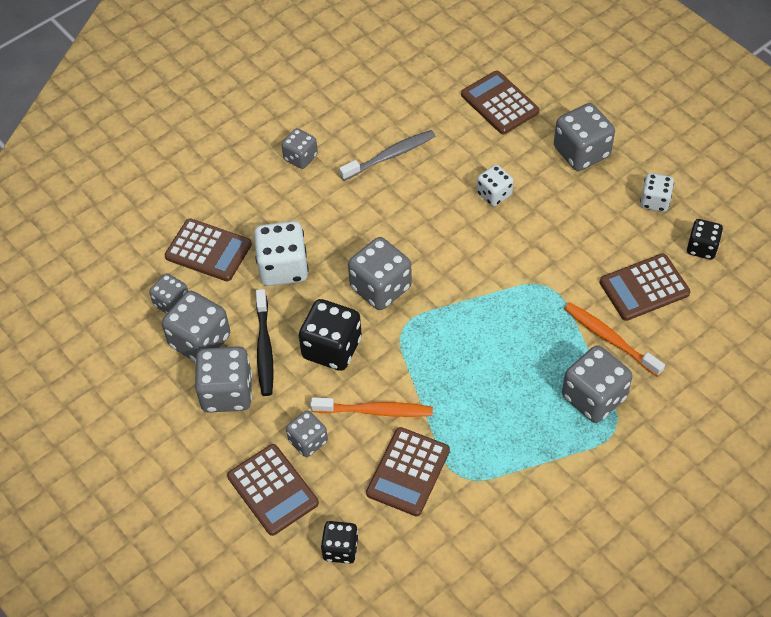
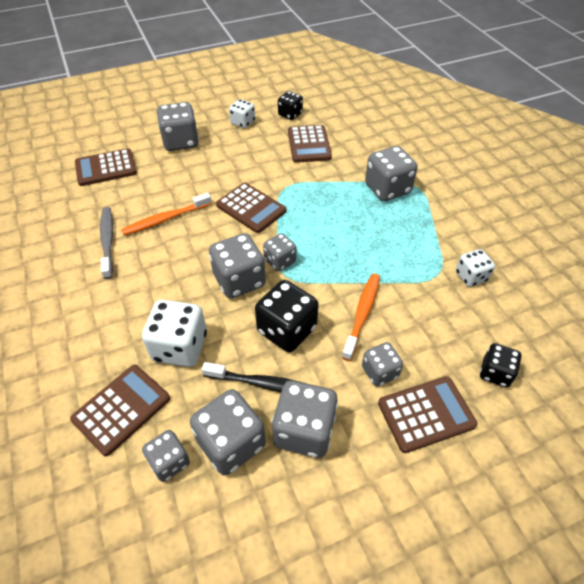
camera: 75 degrees left, 5 degrees down
(300, 157) = (62, 303): grey dice -> grey dice (280, 261)
(408, 472) = (427, 307): brown calculator -> brown calculator (251, 208)
(494, 194) = (188, 192): white dice -> white dice (471, 276)
(610, 339) = (343, 169): orange toothbrush -> orange toothbrush (166, 219)

